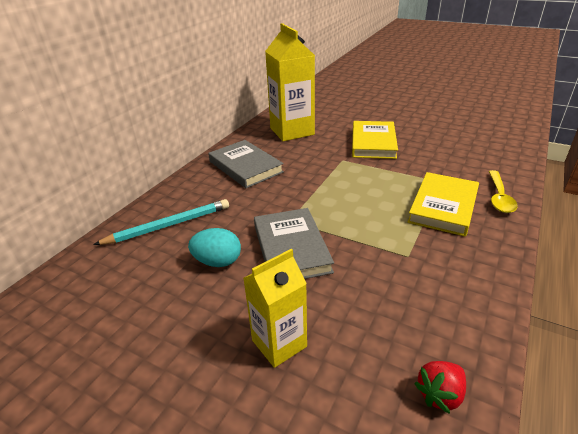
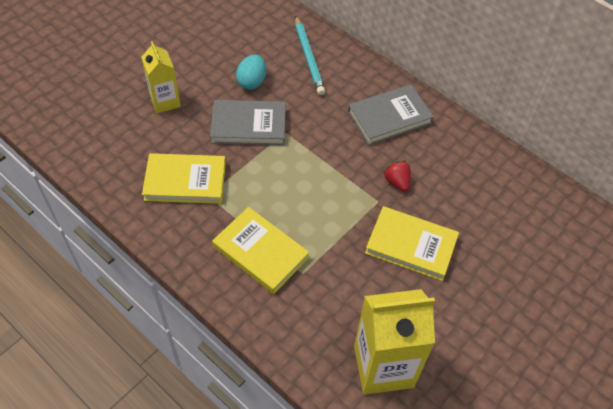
camera: 100 degrees right, 20 degrees up
(292, 131) = (465, 173): yellow carton -> yellow carton (383, 366)
(402, 280) = (185, 181): none -> yellow book
(440, 394) = (97, 162): red strawberry -> red strawberry (397, 182)
(499, 197) = (257, 310): yellow spoon -> none

